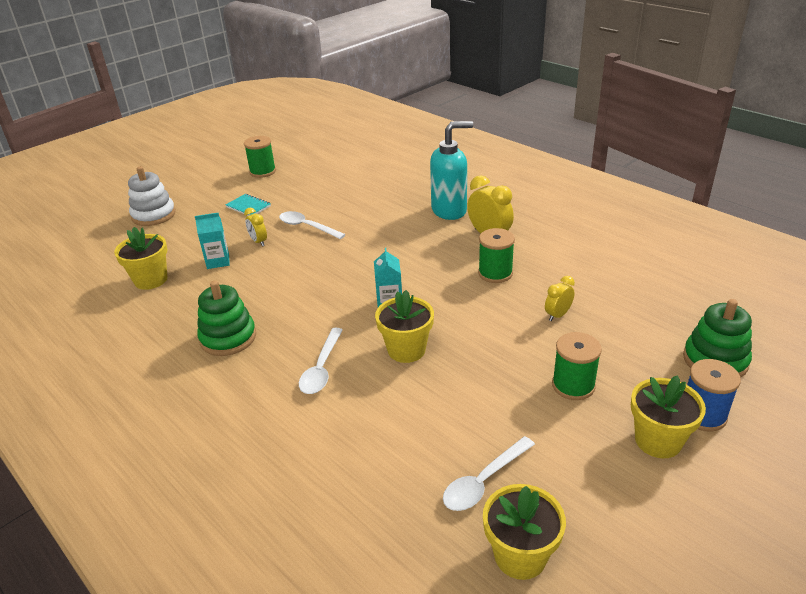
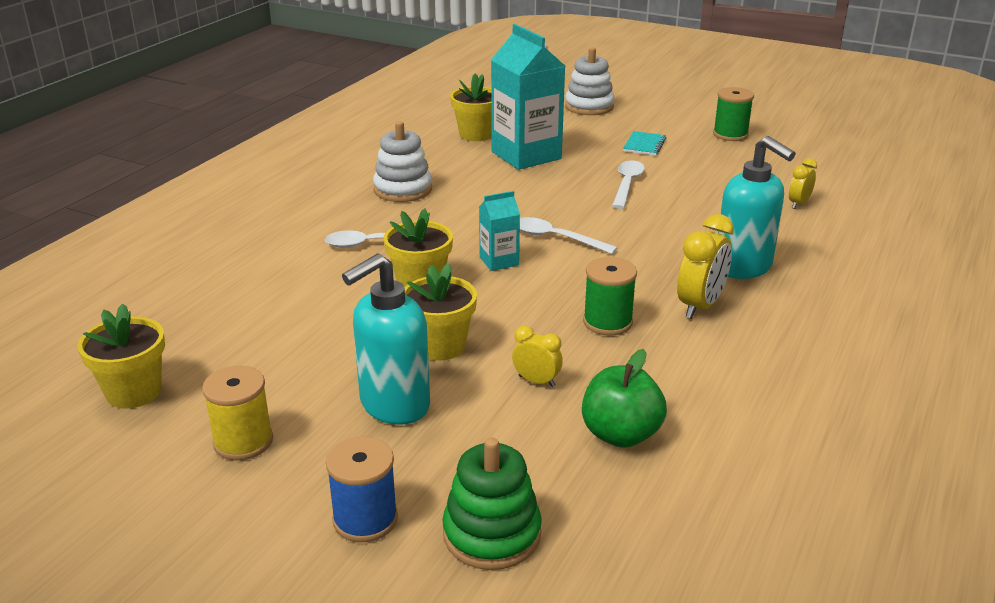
camera: 70 degrees right, 5 degrees down
(218, 261) = (526, 155): turquoise carton -> turquoise carton, size x2.06
(228, 338) = (403, 189): green stacking toy -> white stacking toy
(258, 242) = (576, 166): yellow clock -> yellow clock (798, 204)
(483, 482) = (227, 359): white spoon -> white spoon (556, 238)
(573, 385) = (394, 405): green spool -> turquoise soap dispenser
(608, 476) = (243, 441): none -> yellow spool
(621, 293) = (620, 434): none -> green apple
(658, 441) = (308, 479): yellow flower pot -> yellow flower pot (440, 346)

